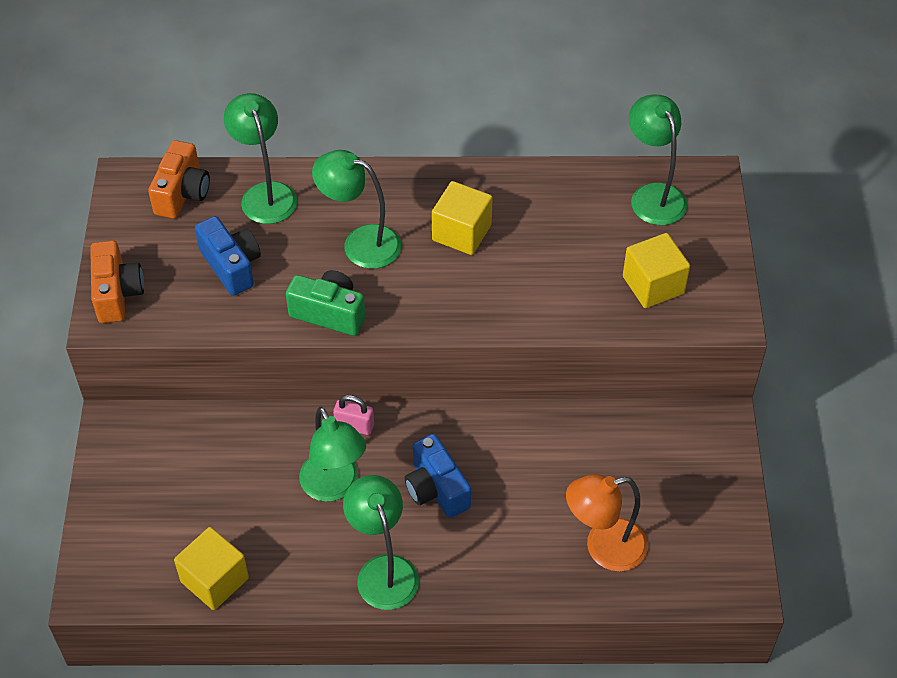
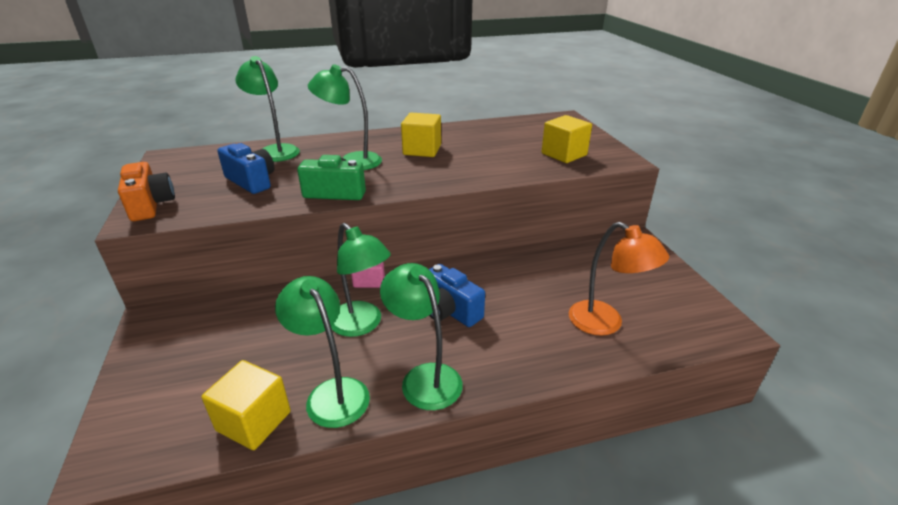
camera: 15 degrees left, 20 degrees down
(182, 193) = (211, 157): orange camera -> none
(603, 548) = (605, 323): orange lamp -> orange lamp turned 105 degrees counterclockwise
(653, 195) = (536, 125): green lamp -> green lamp (332, 392)

